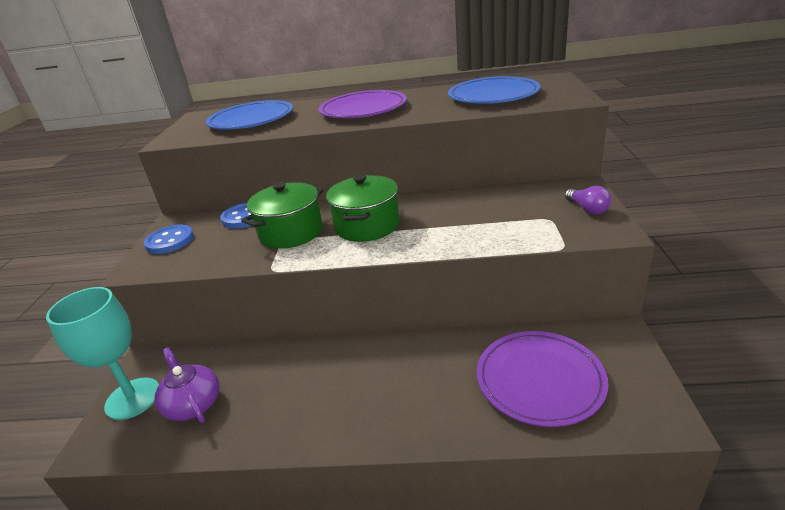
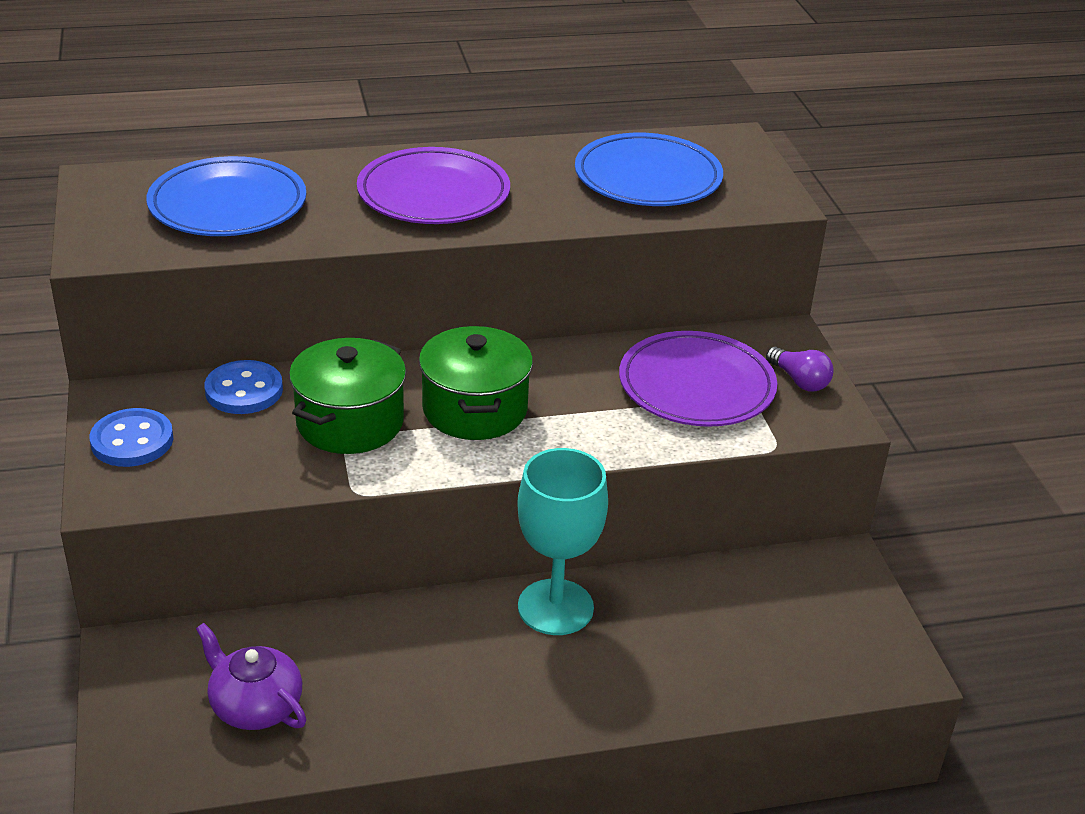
camera: 20 degrees left, 5 degrees up
(133, 398) = (146, 706): turquoise goblet -> turquoise goblet (555, 607)
(539, 380) = (749, 633): purple plate -> purple plate (696, 386)

